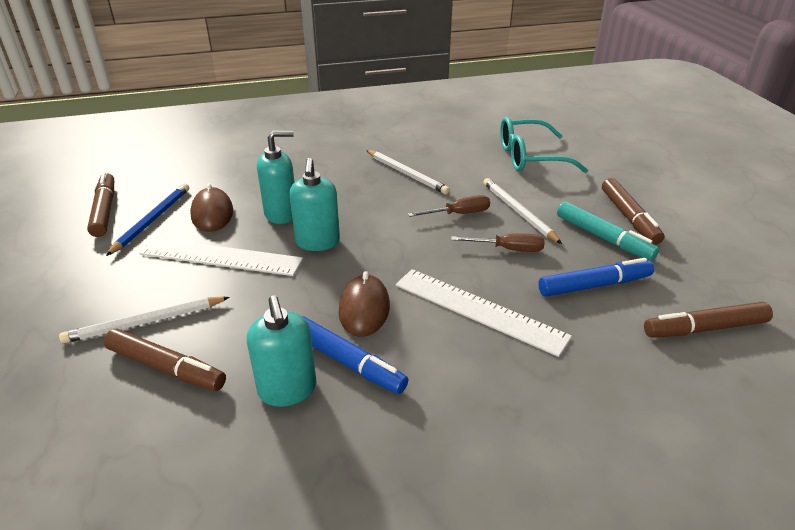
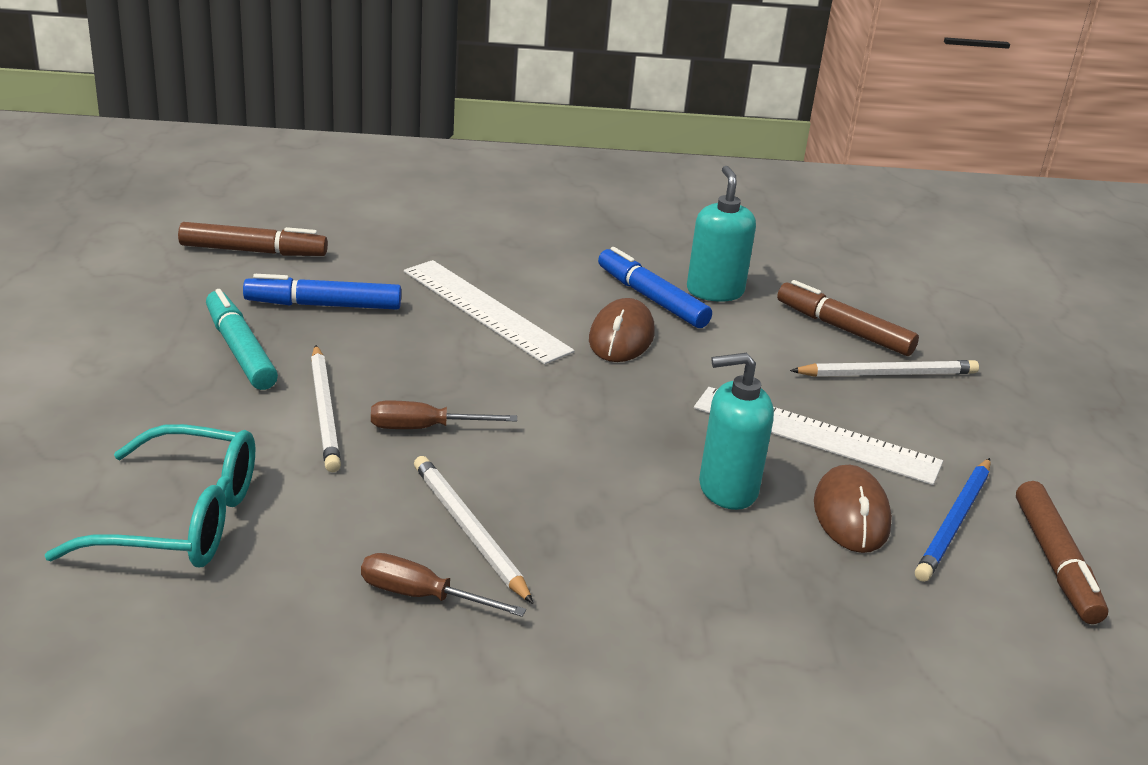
camera: 170 degrees left, 5 degrees down
(317, 242) = (669, 428): turquoise soap dispenser -> none
(508, 249) = (392, 363): brown screwdriver -> brown screwdriver (422, 596)
(629, 217) = (161, 369): brown marker -> none

